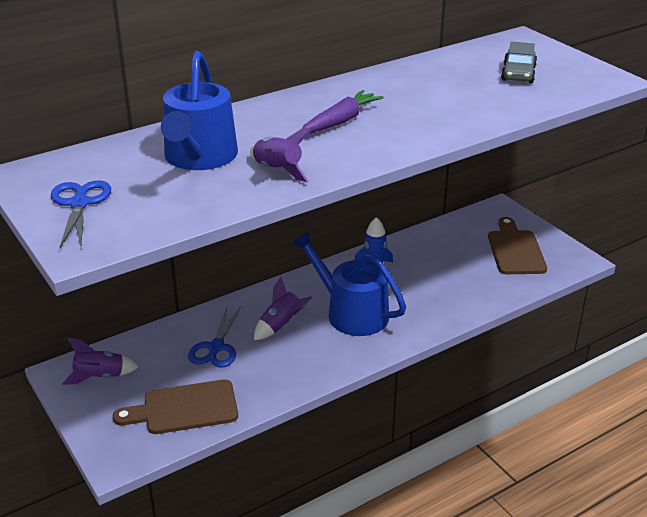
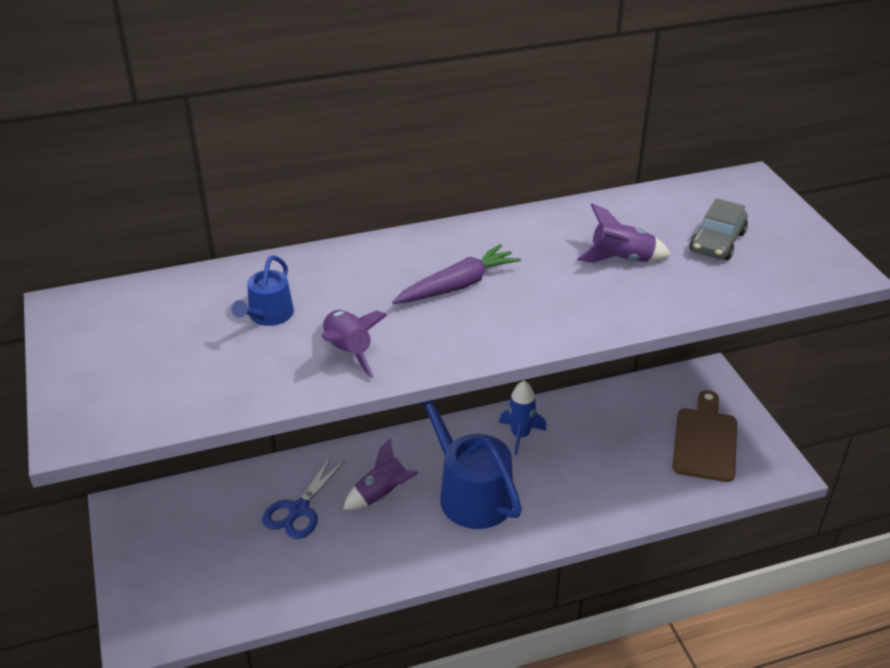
camera: 15 degrees right, 5 degrees up
(79, 204) = (107, 363): blue scissors -> none
(100, 377) = (161, 522): purple rocket -> purple rocket (621, 259)
(184, 408) = (235, 585): brown cutting board -> none
(199, 157) = (268, 315): blue watering can -> blue watering can, size x0.51

